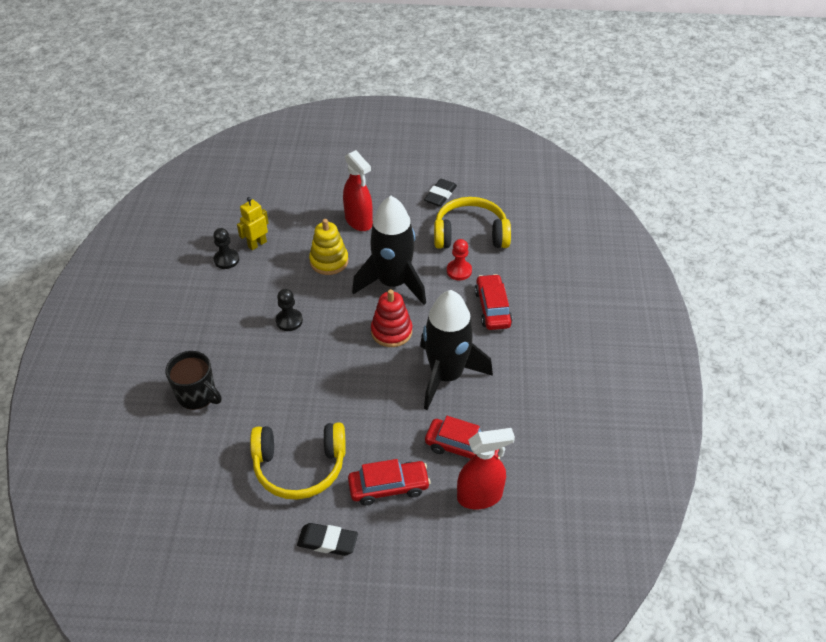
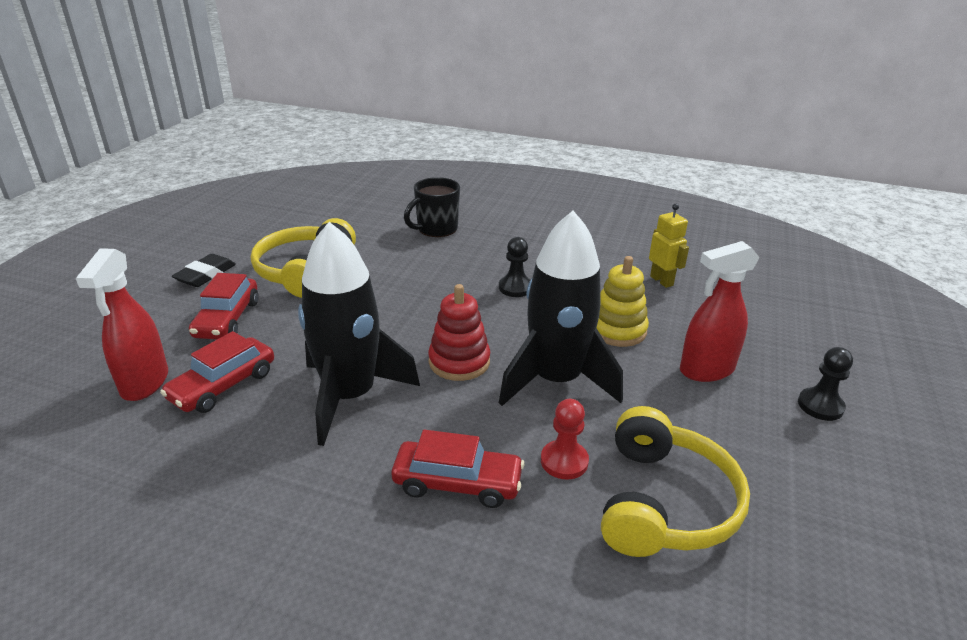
camera: 105 degrees right, 15 degrees down
(226, 260) = (635, 259): black pawn -> black pawn (820, 406)
(440, 195) = (787, 485): black eraser -> none

